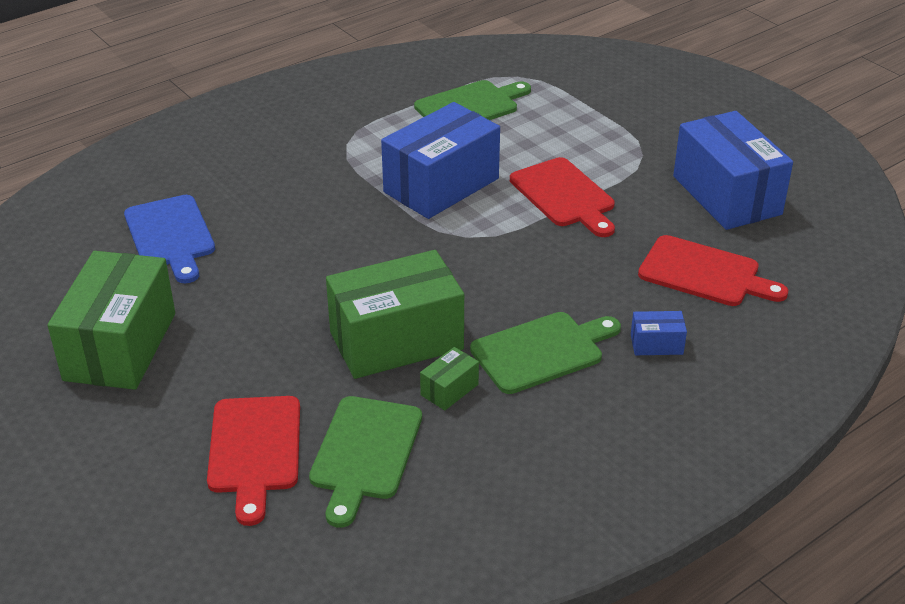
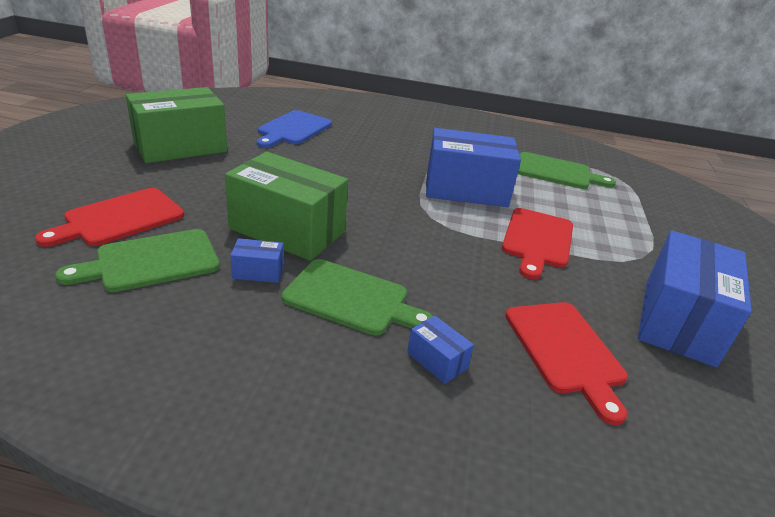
camera: 45 degrees right, 5 degrees down
(449, 390) = (258, 272): green box -> blue box

